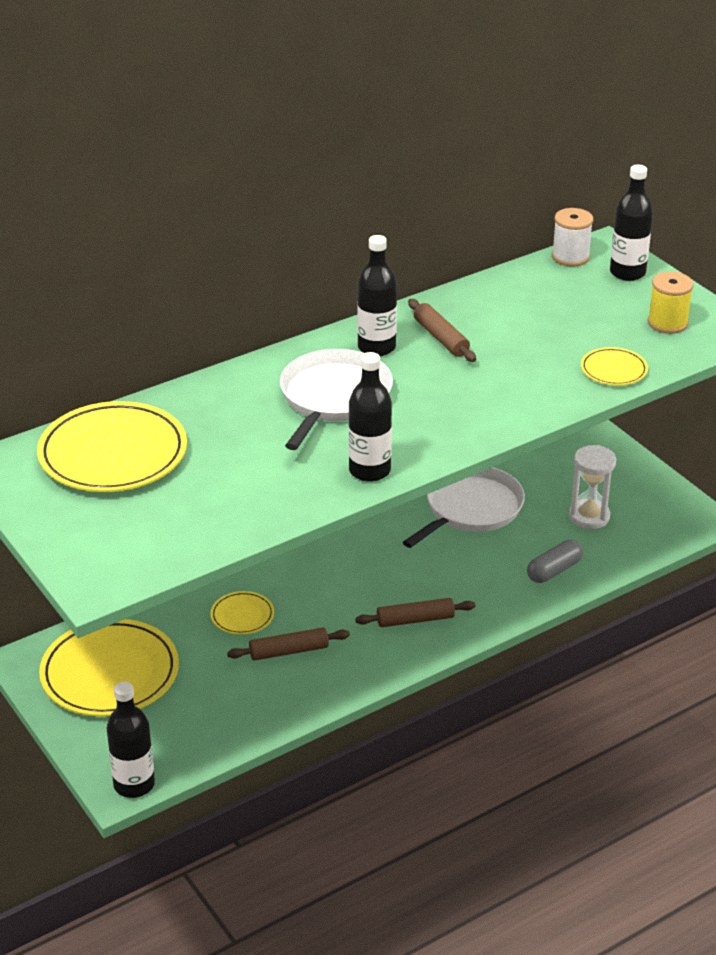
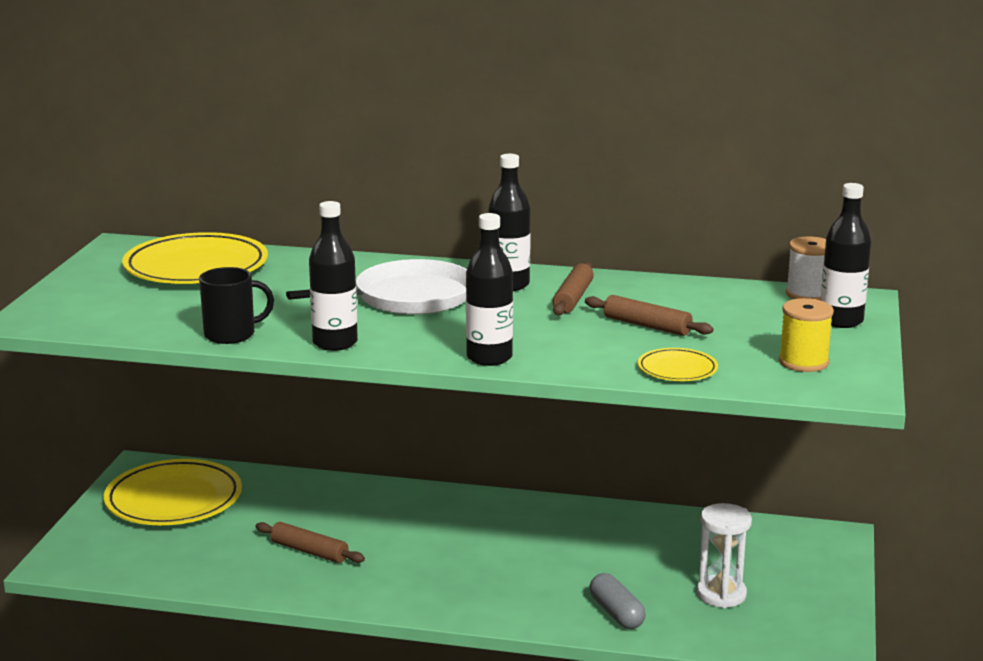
camera: 45 degrees right, 15 degrees down
(134, 784) = (66, 567): black bottle -> black bottle (489, 358)
(242, 616) = (319, 514): yellow plate -> none
(283, 506) = (231, 335): none -> black mug
(415, 620) = (438, 583): brown rolling pin -> brown rolling pin (647, 325)
(470, 509) = (622, 538): white pan -> none
(554, 570) = (616, 613): grey capsule -> grey capsule turned 60 degrees clockwise

